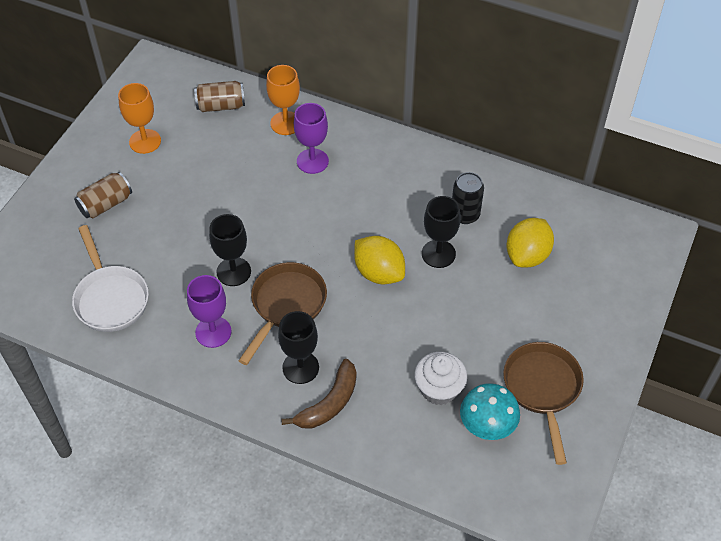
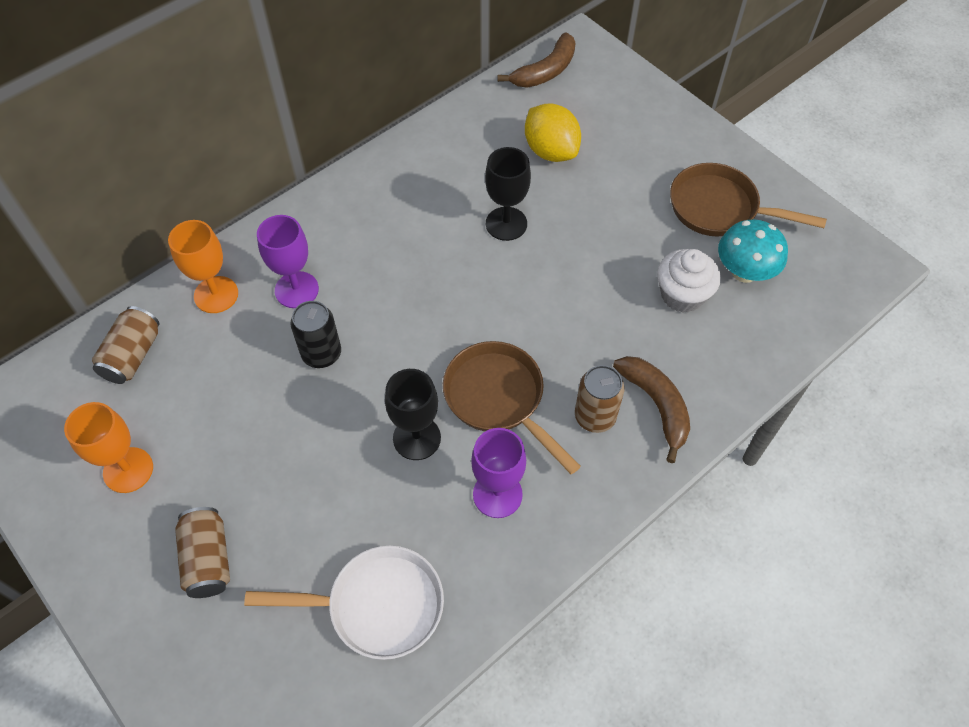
camera: 65 degrees left, 5 degrees up
(300, 367) = (595, 416): black goblet -> brown can
(379, 273) = (501, 288): yellow lemon -> none
(465, 215) = (467, 179): black can -> black can (321, 354)
(609, 222) = (545, 71): none -> brown banana

